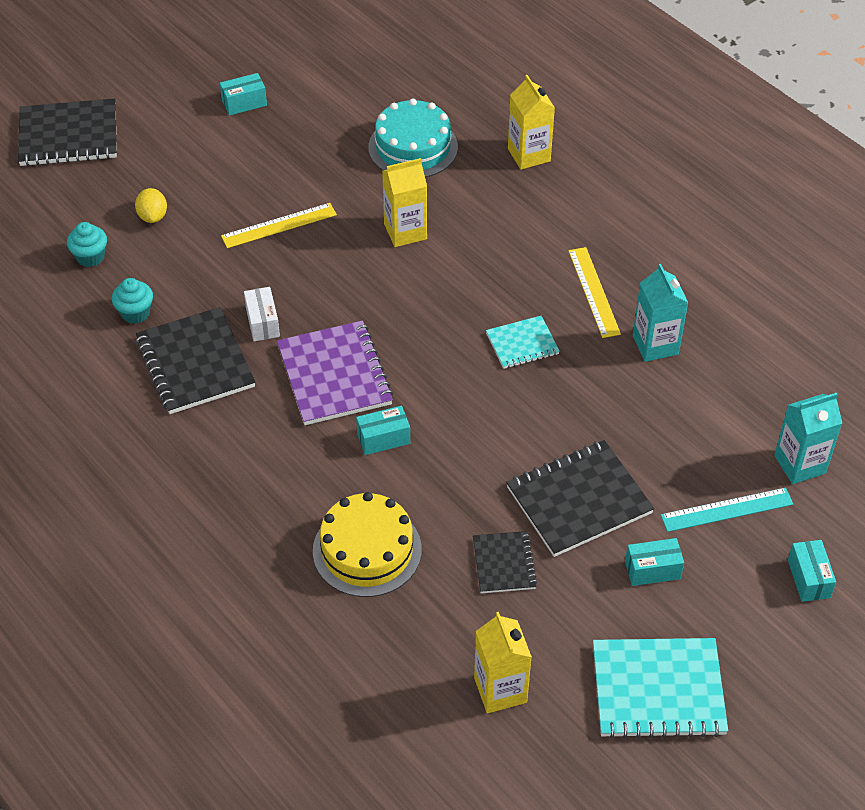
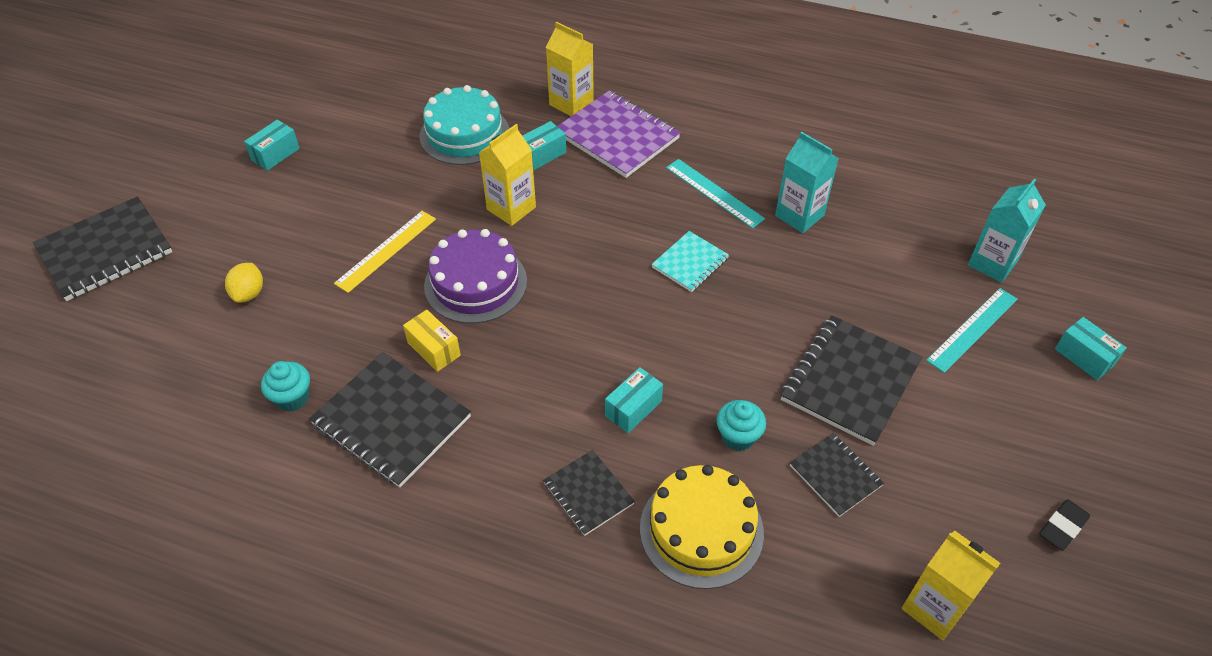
camera: 30 degrees left, 0 degrees up
(90, 257) = (205, 362): turquoise cupcake -> turquoise cupcake (738, 437)
(153, 216) = (249, 293): yellow lemon -> yellow lemon turned 45 degrees clockwise
(262, 322) = (434, 349): white box -> yellow box
(302, 484) = (588, 494): none -> black notebook
(331, 283) = (475, 283): none -> purple cake
(334, 375) = (541, 368): purple notebook -> purple notebook (617, 136)
(594, 292) = (714, 193): yellow ruler -> turquoise ruler
(652, 570) = (962, 414): turquoise box -> turquoise box (542, 155)
(658, 690) = (1062, 527): turquoise notebook -> black eraser

